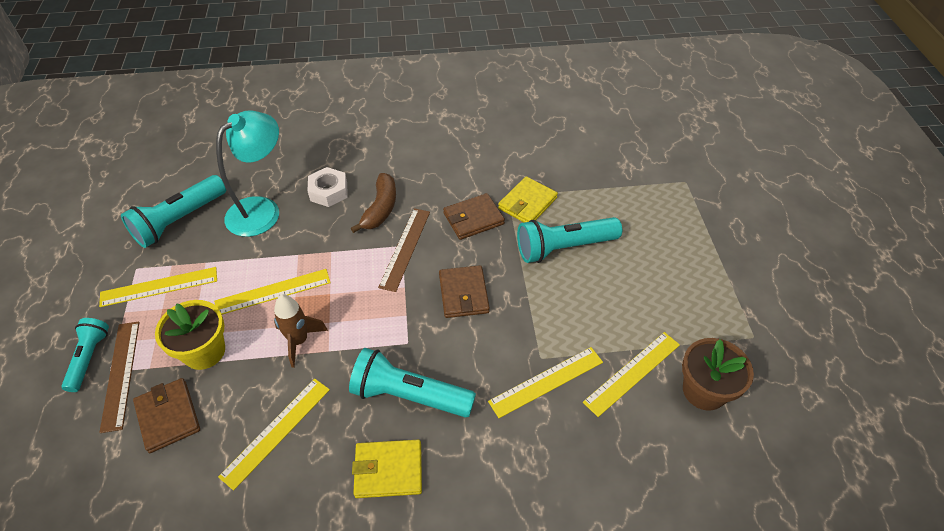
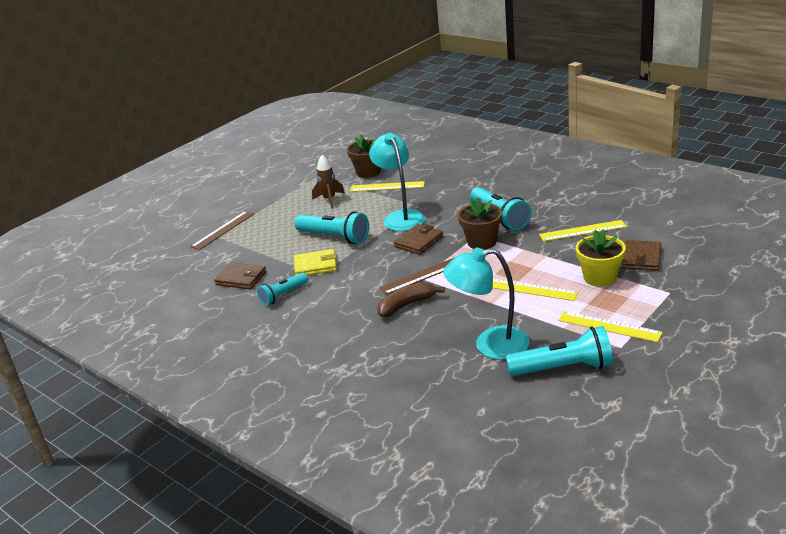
camera: 130 degrees left, 20 degrees down
(89, 358) = (682, 305): turquoise flashlight -> turquoise flashlight (283, 295)
(120, 374) = (662, 288): brown ruler -> brown ruler (223, 230)
(299, 341) = (536, 259): brown rocket -> brown rocket (329, 200)
(328, 191) = (427, 334): white nut -> none
(388, 470) = (538, 200): yellow wallet -> none
(389, 334) = (482, 242): none -> brown flower pot
(473, 219) = (359, 272): brown wallet -> brown wallet (241, 278)
(535, 323) = (401, 217): none -> turquoise lamp
(546, 381) = (428, 198): yellow ruler -> none

